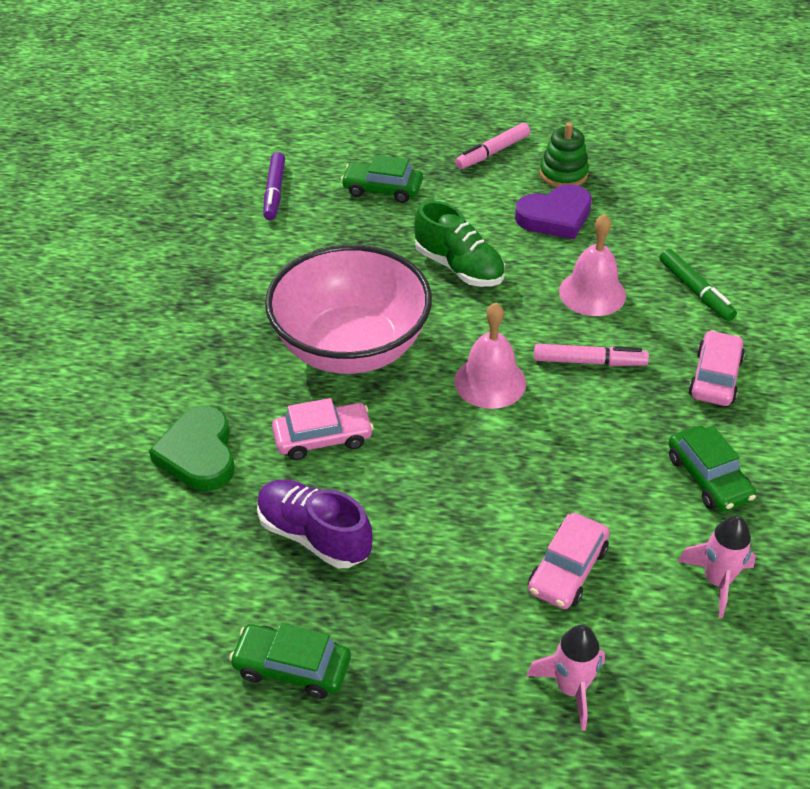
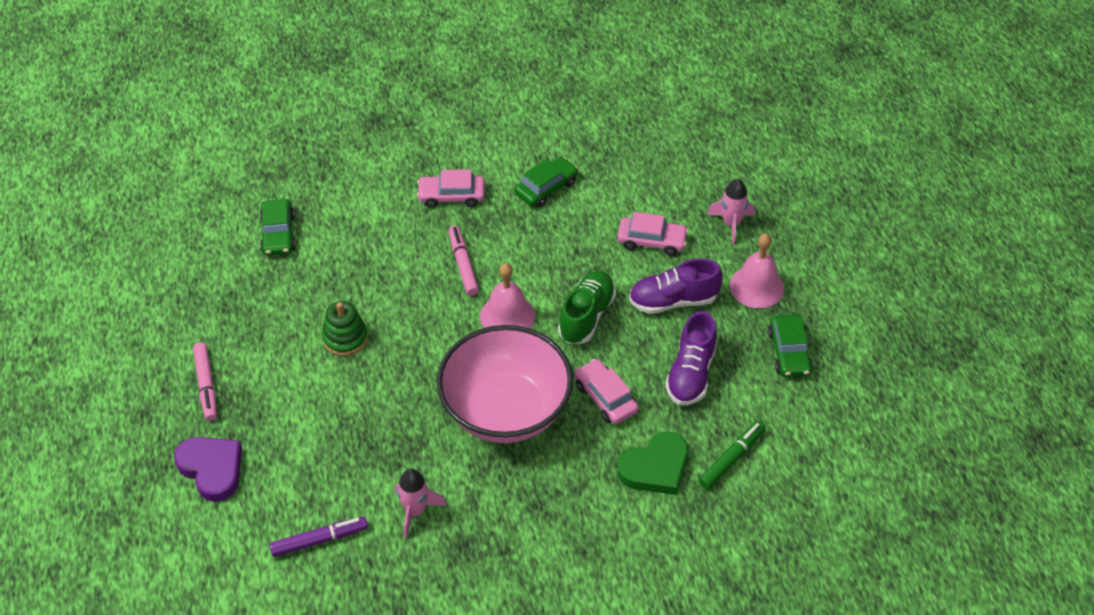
camera: 110 degrees left, 5 degrees up
(382, 189) = (289, 454): green car -> green car (278, 234)
(445, 558) = (673, 301): none -> purple shoe
(459, 267) = (383, 367): green shoe -> green shoe (586, 316)
(493, 152) = (206, 385): pink marker -> pink marker turned 45 degrees clockwise
(555, 217) = (293, 319): purple heart -> purple heart (212, 469)
(563, 174) = (227, 326): green stacking toy -> green stacking toy (345, 338)
(592, 293) = (385, 277): pink bell -> pink bell (756, 286)
(695, 291) = (360, 218): green marker -> green marker (731, 459)
(717, 581) = (625, 174): pink rocket -> pink rocket (415, 511)

